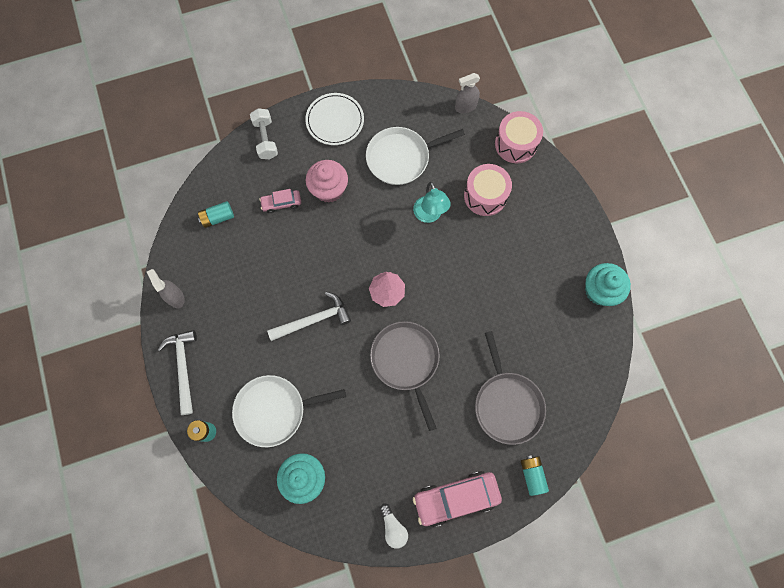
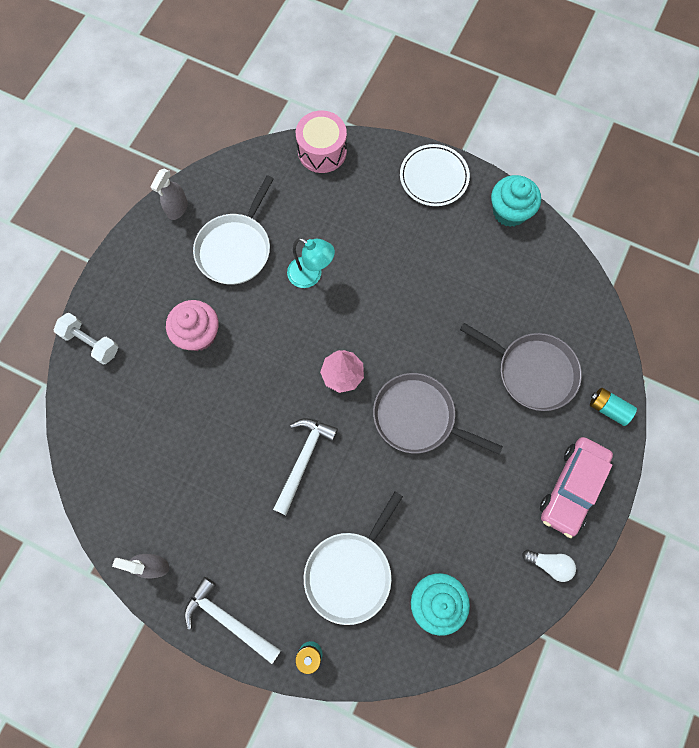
camera: 45 degrees left, 0 degrees up
(218, 218) = (119, 455): turquoise battery -> none
(281, 203) = (167, 386): pink car -> none
(335, 121) = (140, 269): white plate -> white plate (434, 177)
(465, 107) = (247, 156): grey spray bottle -> grey spray bottle (177, 209)
(485, 196) = (341, 217): pink drum -> none

